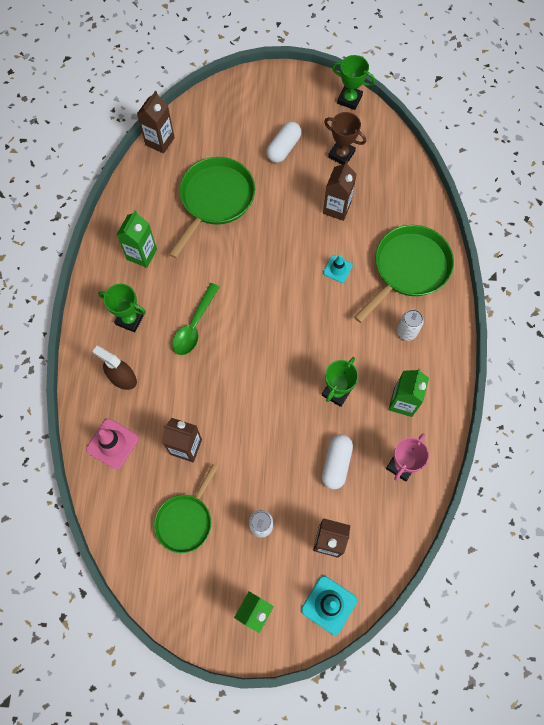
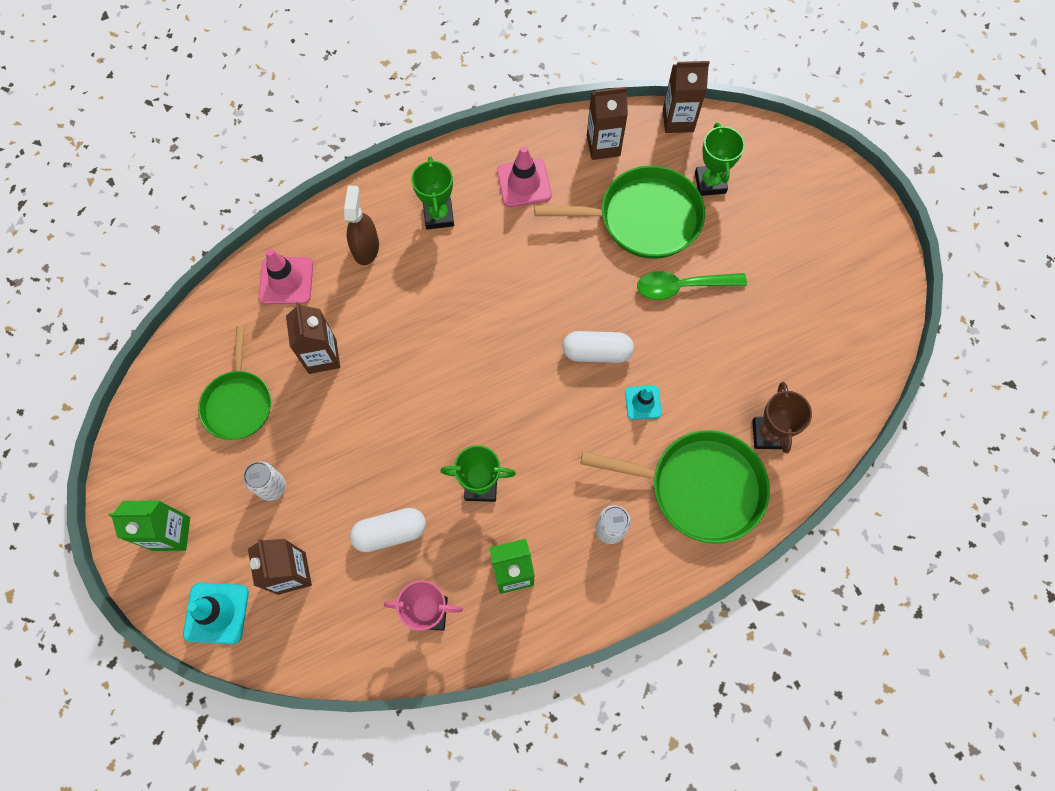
camera: 60 degrees right, 0 degrees up
(142, 254) = (524, 183): green carton -> pink traffic cone
(185, 520) = (238, 403): green pan -> green pan turned 90 degrees counterclockwise
(194, 325) = (471, 285): green spoon -> green spoon (683, 286)
(283, 148) = (765, 254): white capsule -> white capsule (596, 352)
(337, 208) = (725, 358): brown carton -> brown carton (603, 146)
(341, 154) = (804, 324): brown trophy -> brown trophy (768, 434)
(349, 99) = (891, 292): green trophy -> green trophy (710, 183)

